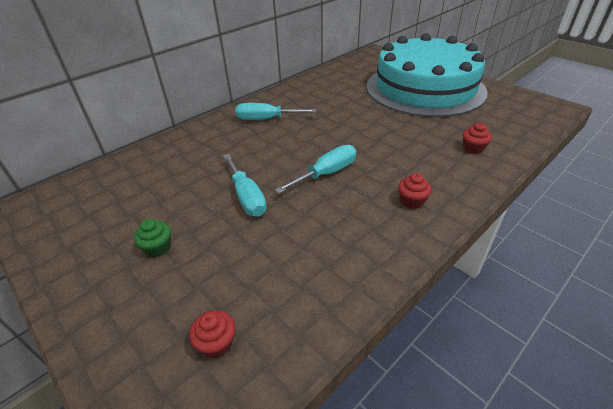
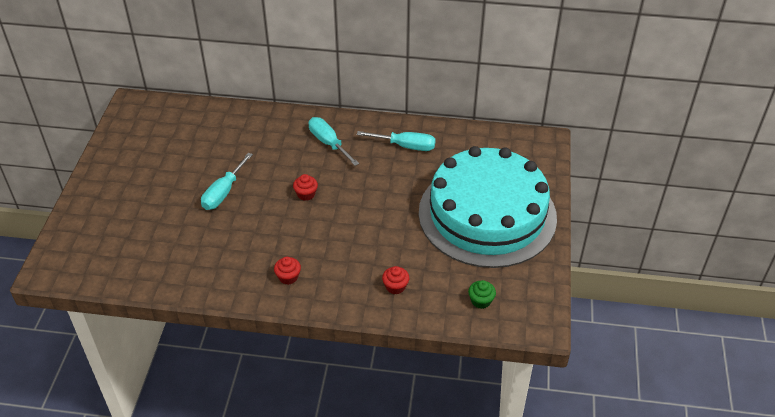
camera: 50 degrees right, 5 degrees up
(158, 247) = (149, 184): green cupcake -> green cupcake (481, 301)
(217, 343) = (108, 250): red cupcake -> red cupcake (306, 194)
(326, 173) = (283, 217): turquoise screwdriver -> turquoise screwdriver (405, 146)

